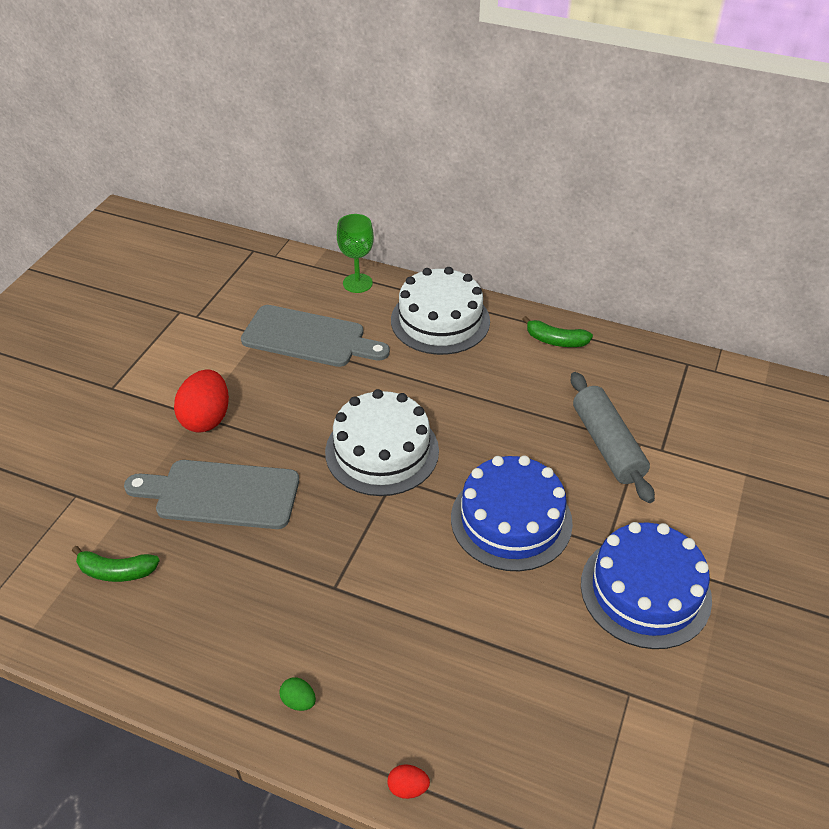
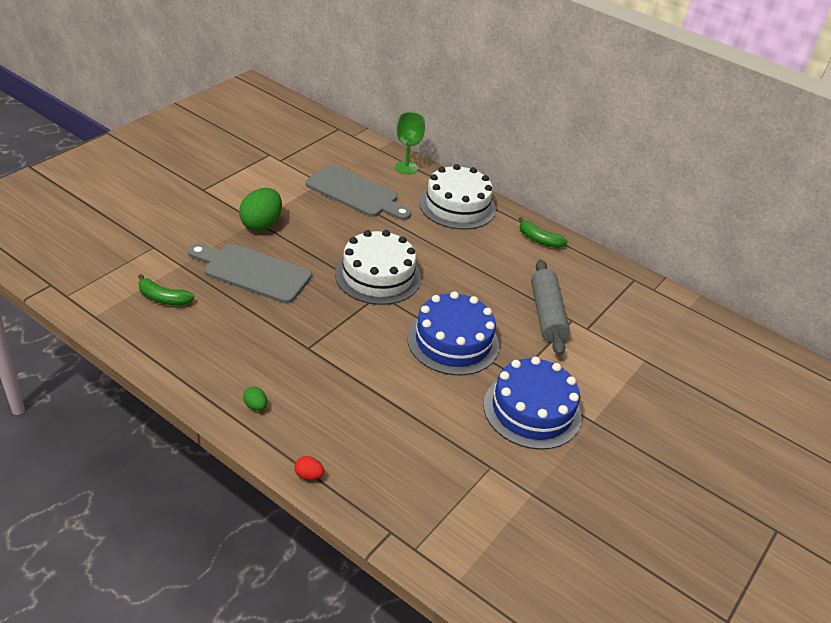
camera: 10 degrees right, 5 degrees down
(206, 418) = (261, 224): red egg -> green egg

